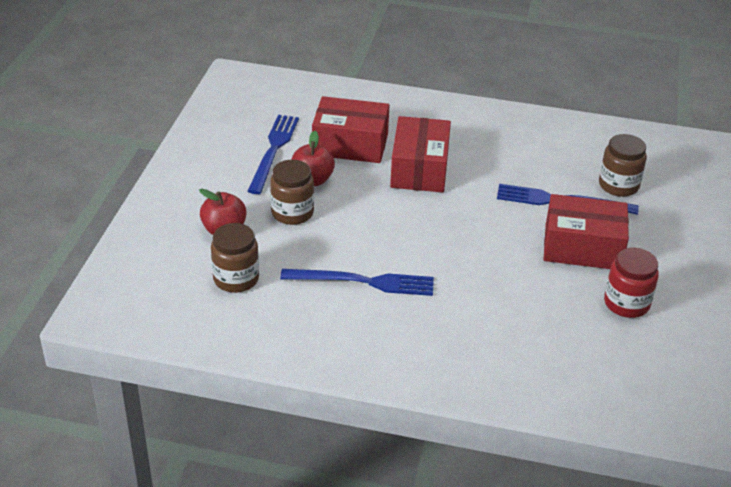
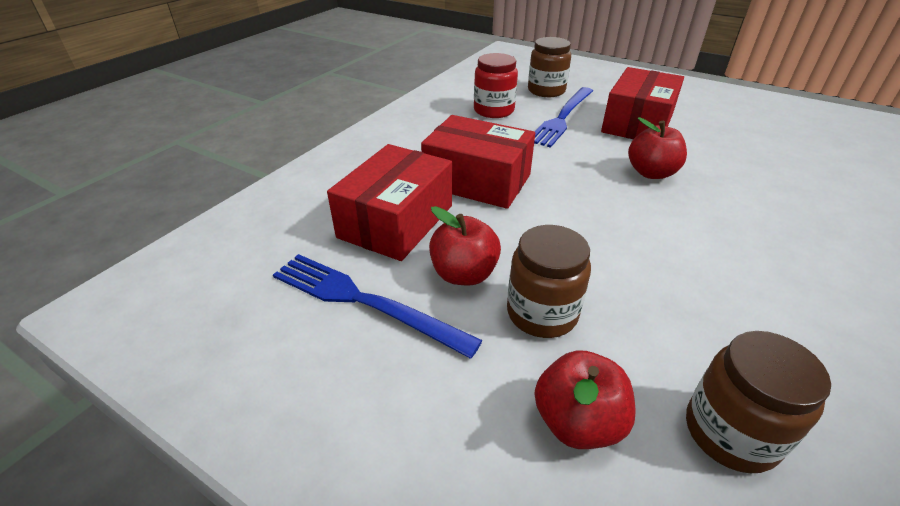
camera: 70 degrees left, 0 degrees up
(363, 282) = (713, 273): blue fork -> none
(486, 255) = (651, 173): none -> red apple
(626, 303) = (720, 122): red jar -> red jar (493, 110)

